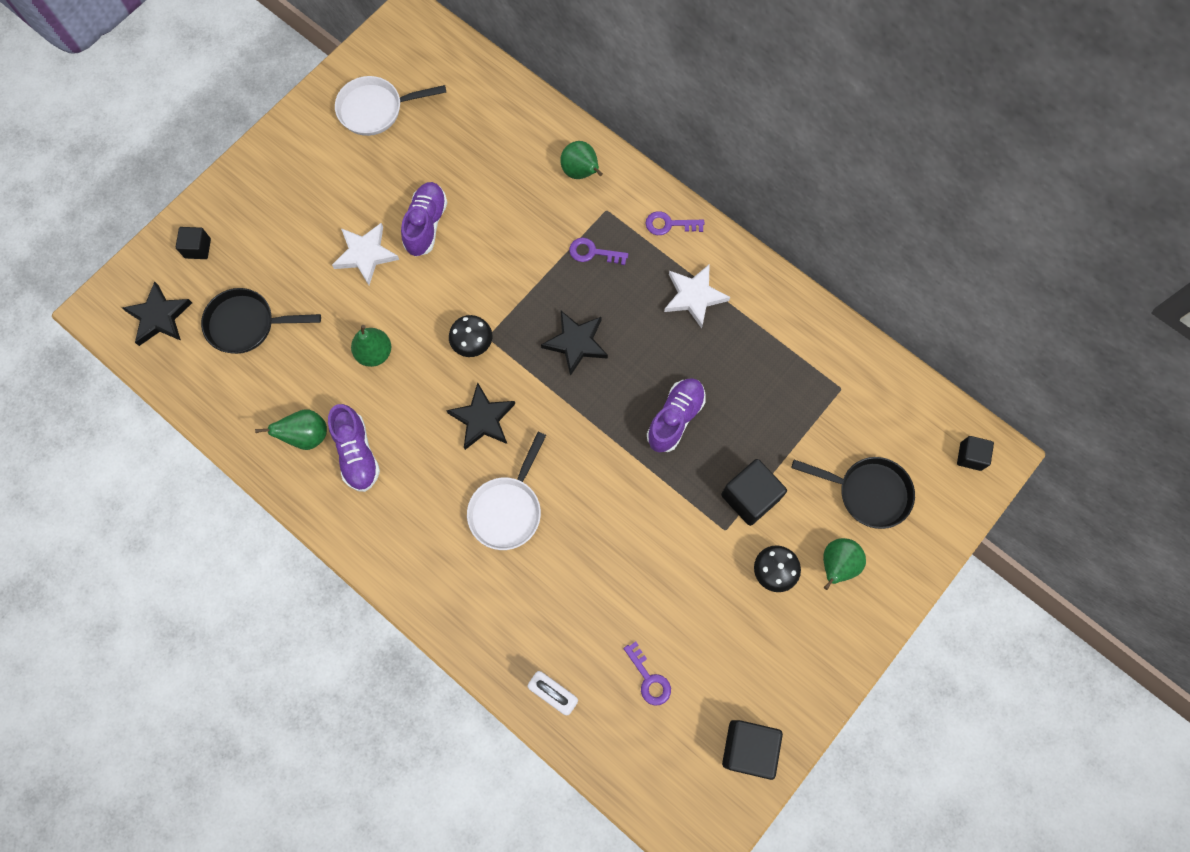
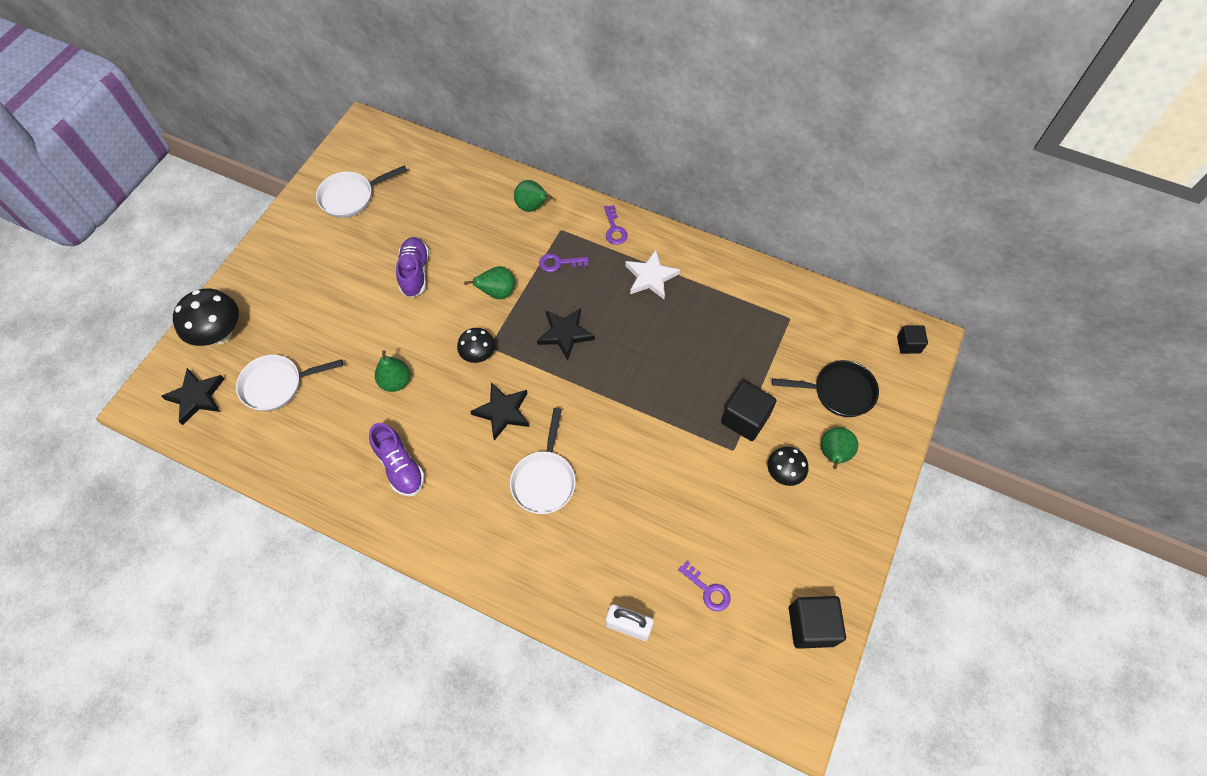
camera: 15 degrees left, 10 degrees down
(198, 248) = (220, 334): black cube -> black mushroom
(247, 324) = (277, 385): black pan -> white pan
(306, 436) = (351, 463): green pear -> green pear (497, 292)
(365, 254) = (369, 306): white star -> none
(669, 224) = (614, 229): purple key -> purple key turned 90 degrees counterclockwise
(675, 418) = (664, 372): purple shoe -> none

